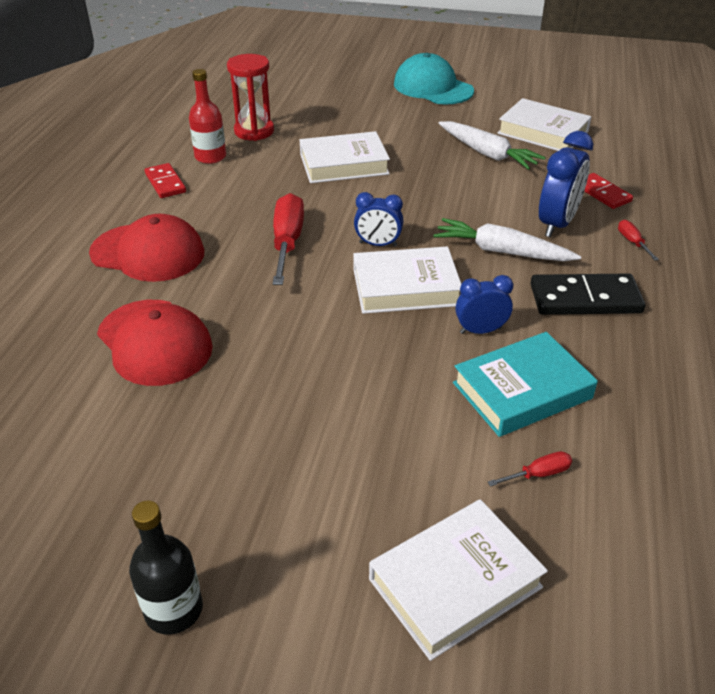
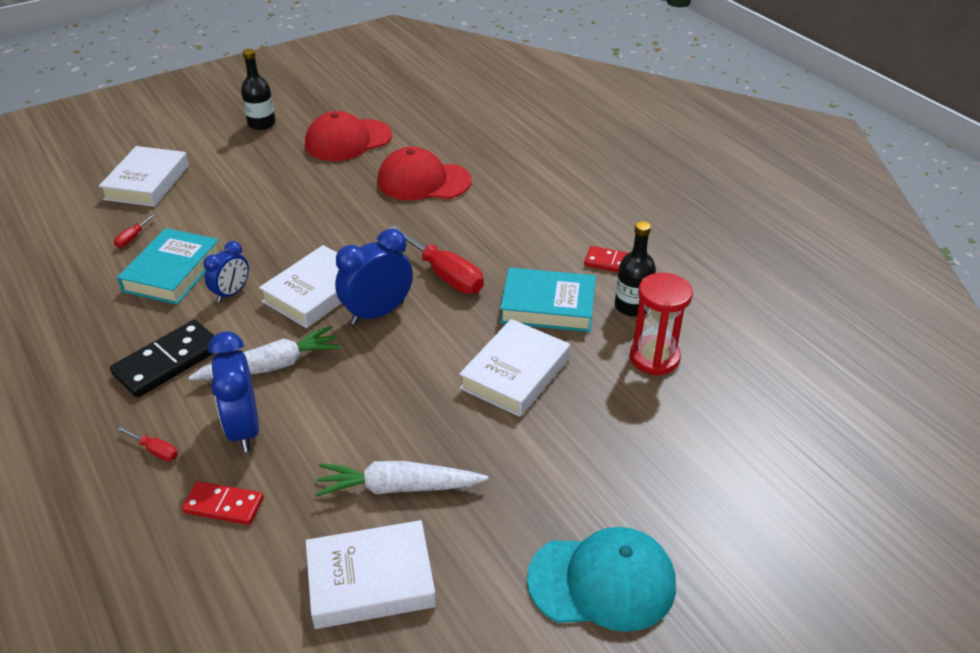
camera: 135 degrees right, 0 degrees up
(148, 253) = (520, 215): red cap -> red cap (348, 140)
(210, 157) = (632, 306): red bottle -> black bottle
(258, 184) = (548, 306): none -> turquoise book
(378, 244) = (377, 313): blue clock -> blue clock, size x1.63

